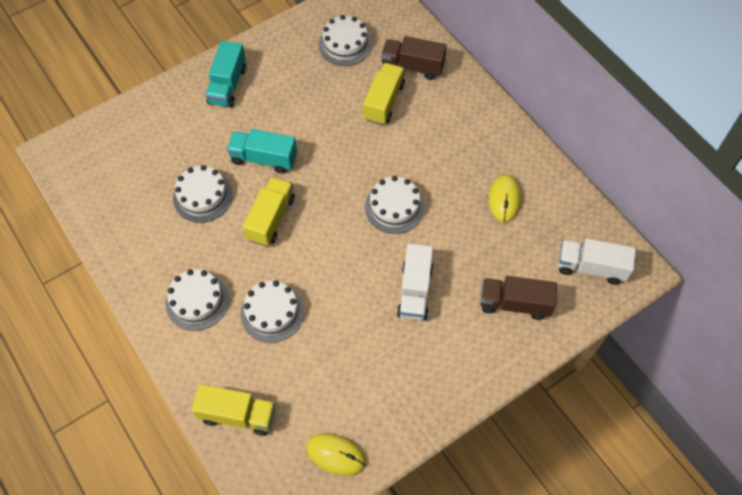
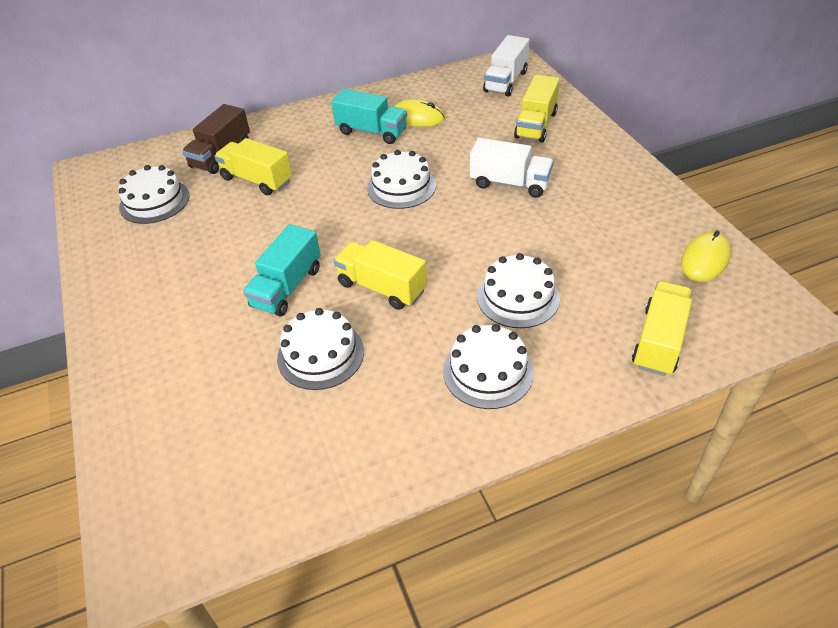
camera: 75 degrees left, 15 degrees down
(227, 85) = (146, 315): turquoise truck -> turquoise truck (371, 132)
(514, 303) = (536, 125): brown truck -> yellow truck

